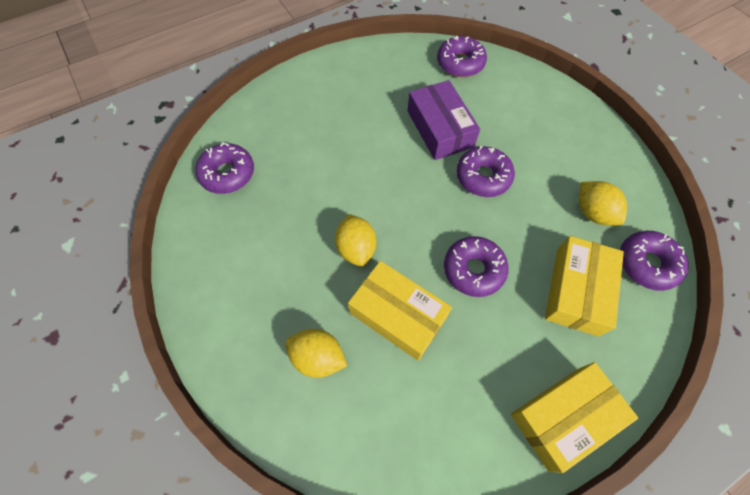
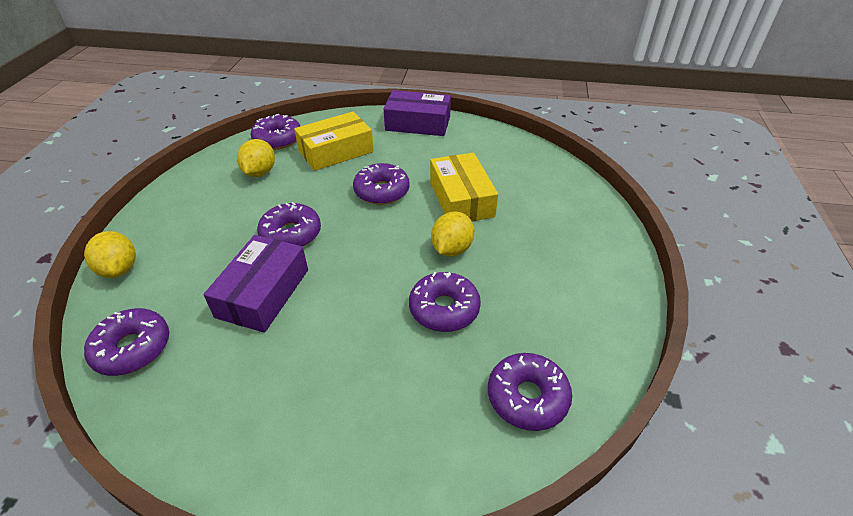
camera: 140 degrees left, 20 degrees down
(318, 194) = (444, 309): none -> purple donut
(318, 357) = (538, 208): yellow lemon -> yellow lemon (119, 269)
(564, 417) = (418, 123): yellow box -> purple box

